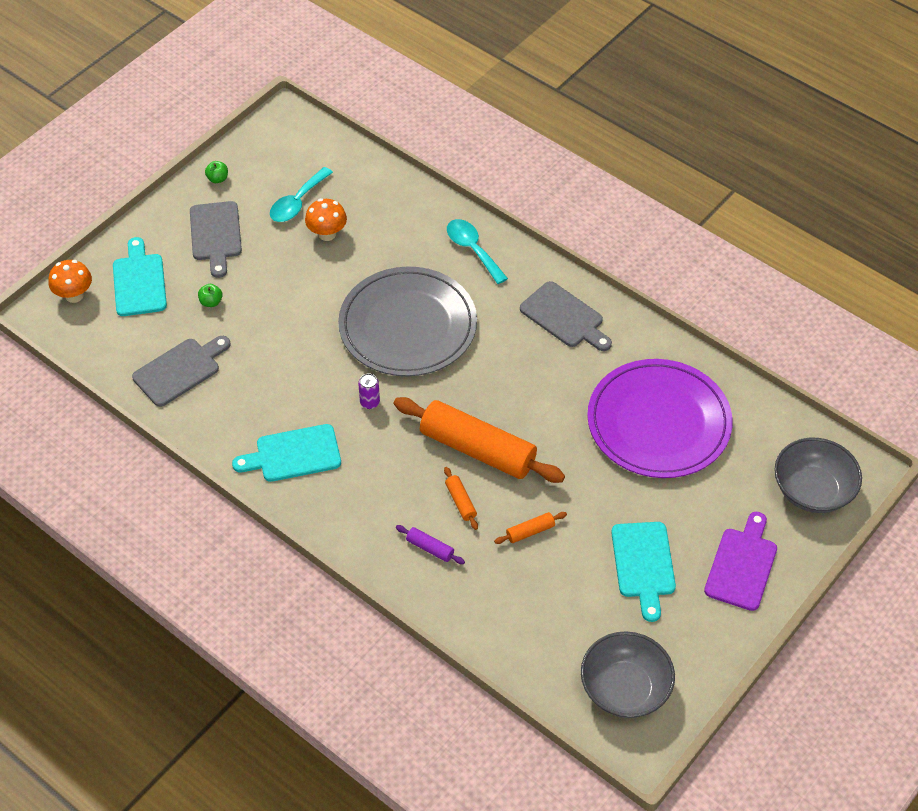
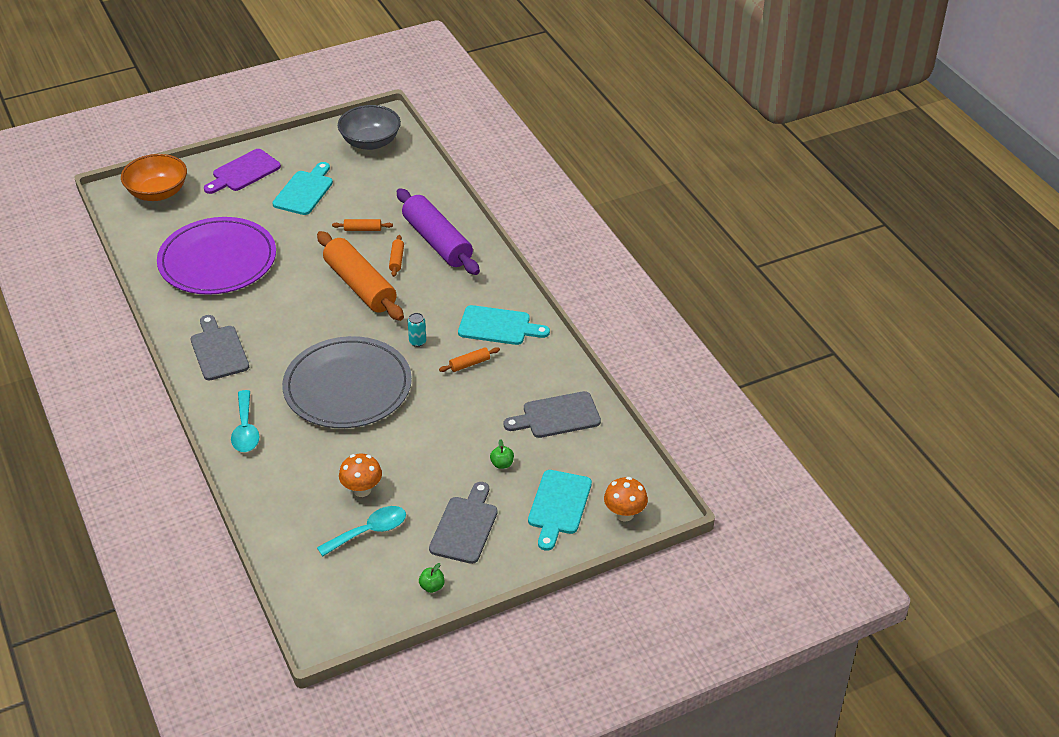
camera: 155 degrees left, 10 degrees down
(300, 396) = (469, 364): none -> orange rolling pin
(370, 402) = (417, 342): purple can -> turquoise can
(430, 548) = (437, 241): purple rolling pin -> purple rolling pin, size x2.48
(812, 490) = (157, 192): grey bowl -> orange bowl

